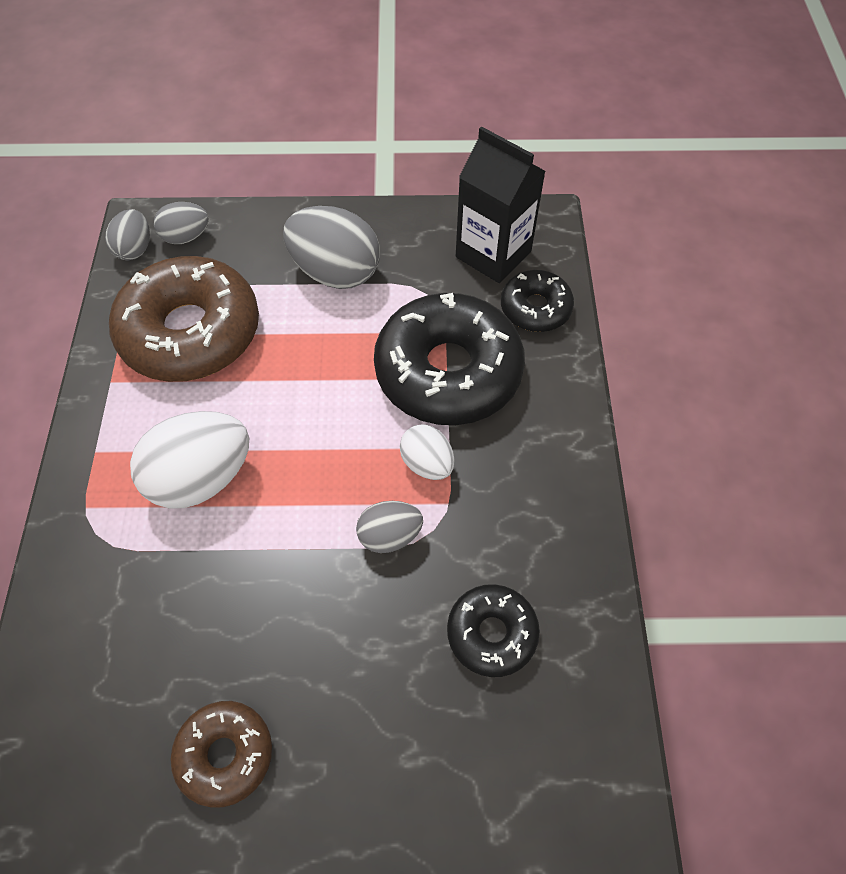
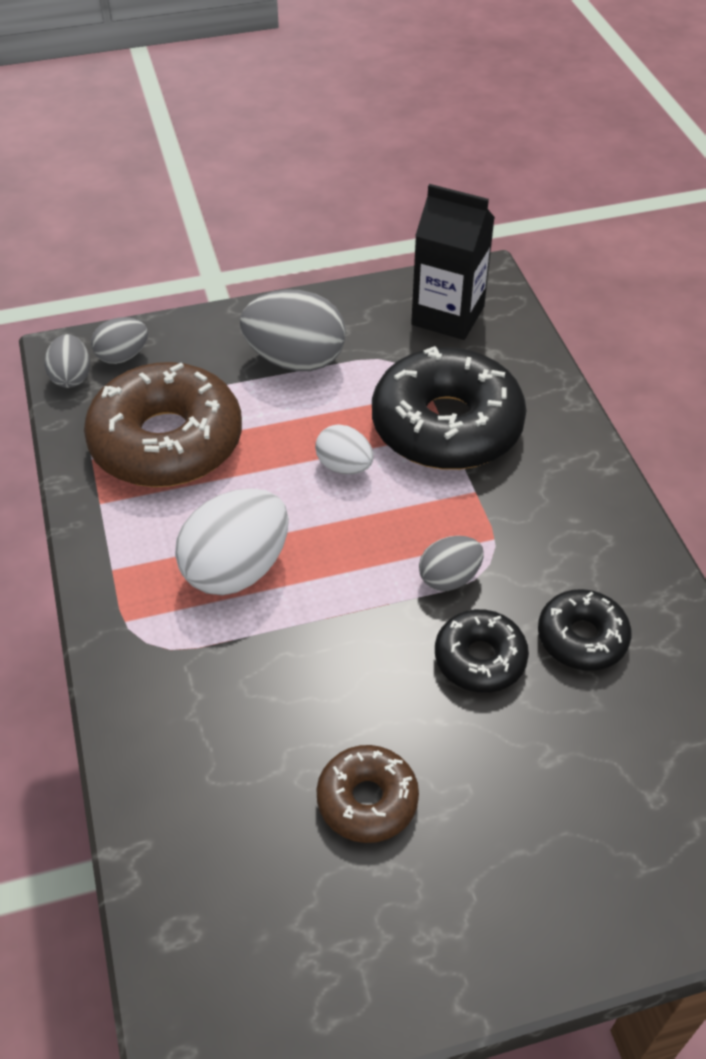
camera: 15 degrees left, 10 degrees down
(427, 464) = (459, 509): white egg -> white egg (344, 466)
(535, 308) = (509, 355): black donut -> black donut (480, 659)

